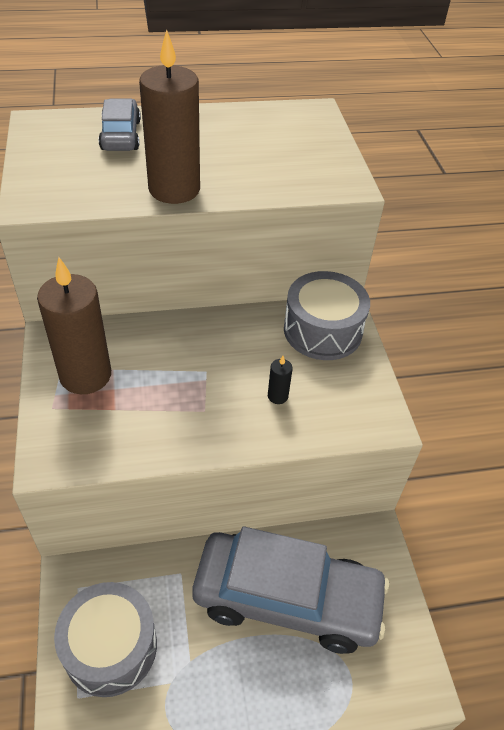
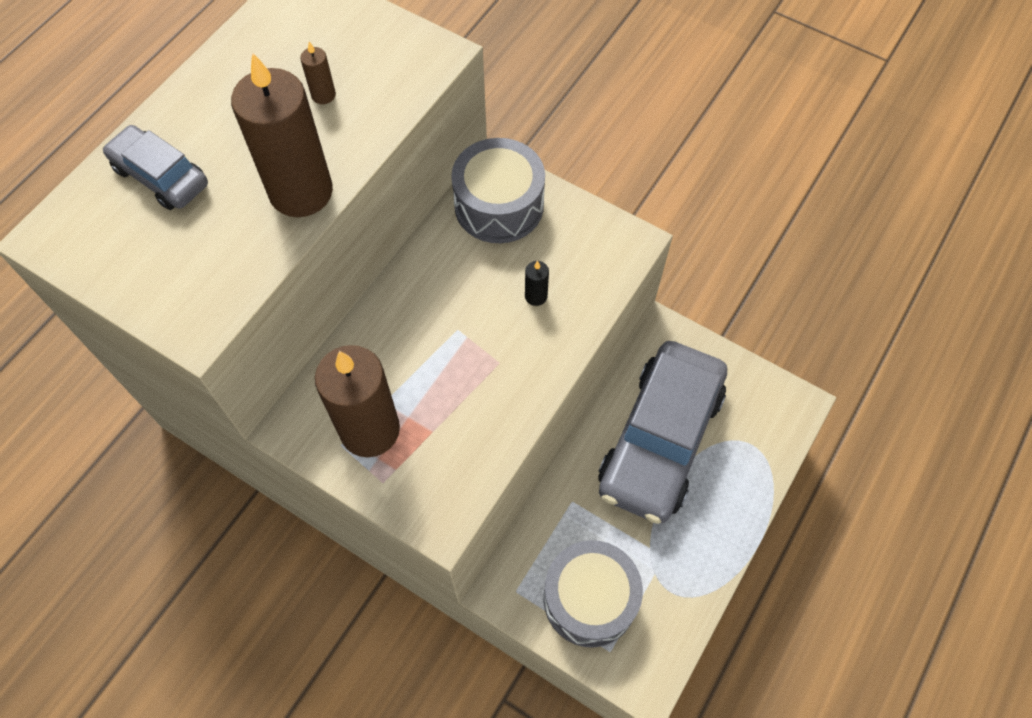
camera: 45 degrees left, 15 degrees up
(254, 159) = (323, 95): none -> brown candle
(287, 599) = (660, 439): grey car -> grey car turned 150 degrees clockwise

